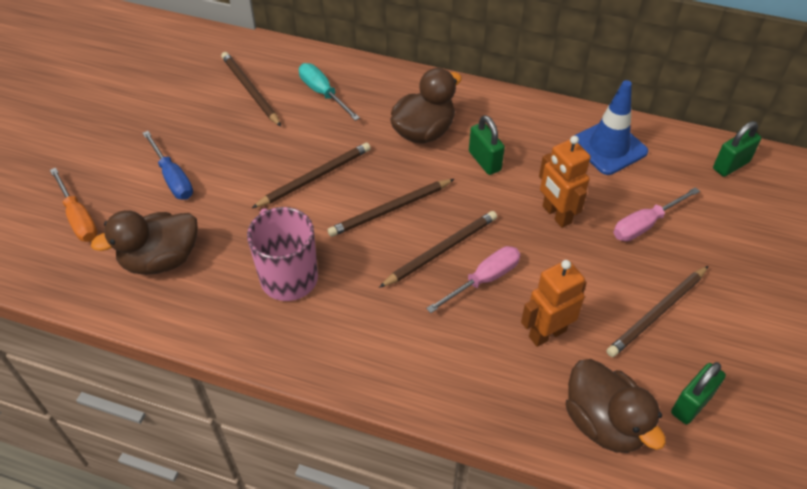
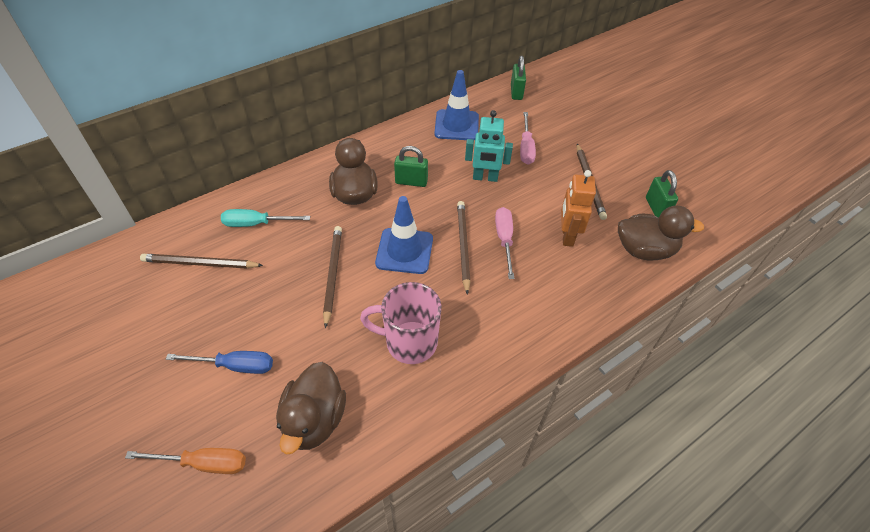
camera: 55 degrees left, 0 degrees up
(390, 210) = (404, 251): brown pencil -> blue traffic cone
(556, 215) = (485, 178): orange robot -> turquoise robot

